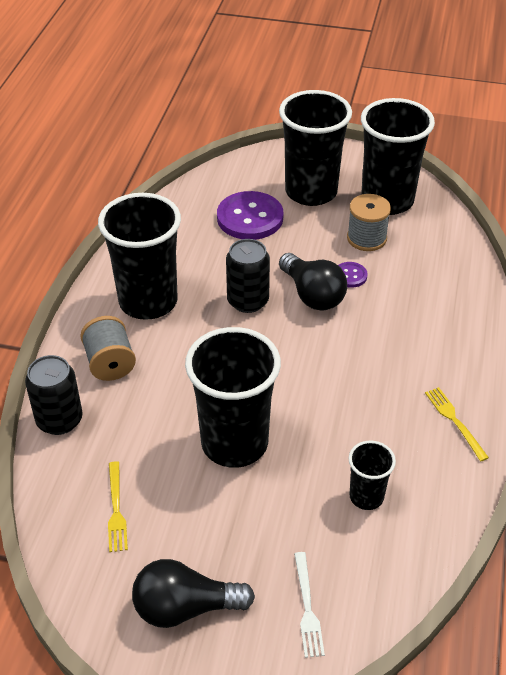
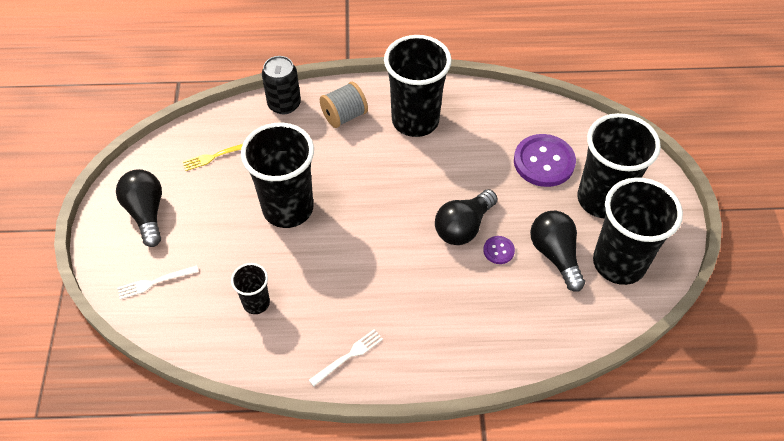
camera: 75 degrees right, 10 degrees up
(248, 301) = (439, 183): black can -> none
(366, 238) = (555, 255): grey spool -> black light bulb
(455, 421) = (348, 356): yellow fork -> white fork

